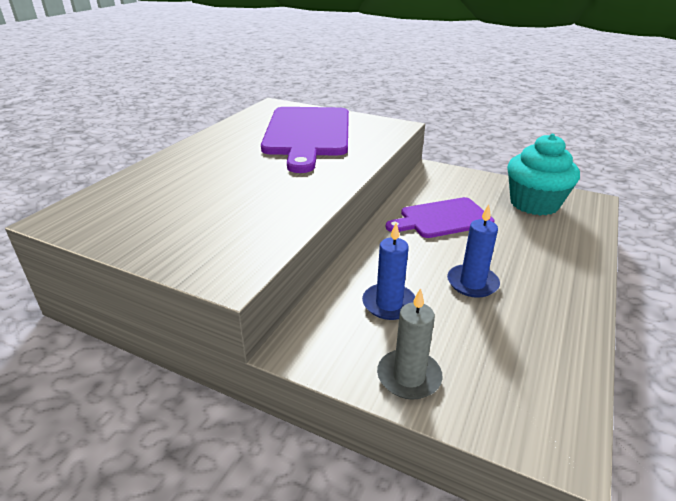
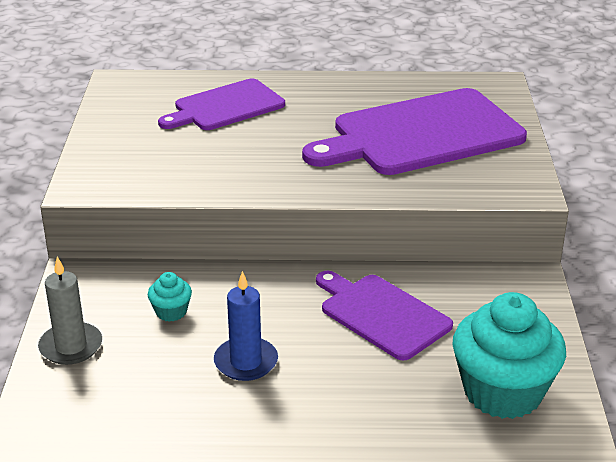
camera: 65 degrees right, 0 degrees up
(181, 182) = (225, 107): none -> purple cutting board
(389, 304) = (171, 312): blue candle -> turquoise cupcake

